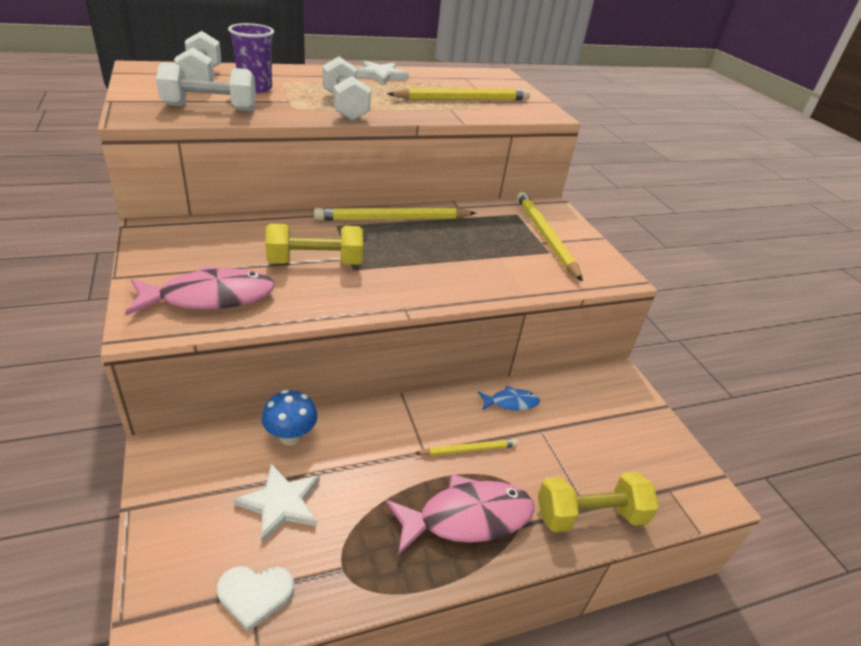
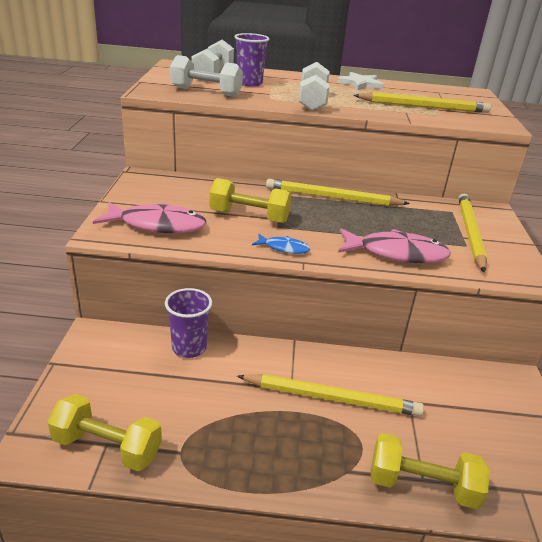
camera: 25 degrees right, 5 degrees down
(255, 595) = (107, 447): white heart -> yellow dumbbell
(281, 503) = (158, 392): white star -> none
(290, 436) = (189, 348): blue mushroom -> purple cup
(467, 517) = (303, 449): pink fish -> pink fish (397, 253)
(468, 450) = (331, 398): yellow pencil -> yellow pencil, size x1.91
(511, 402) = (391, 372): blue fish -> blue fish (284, 248)

